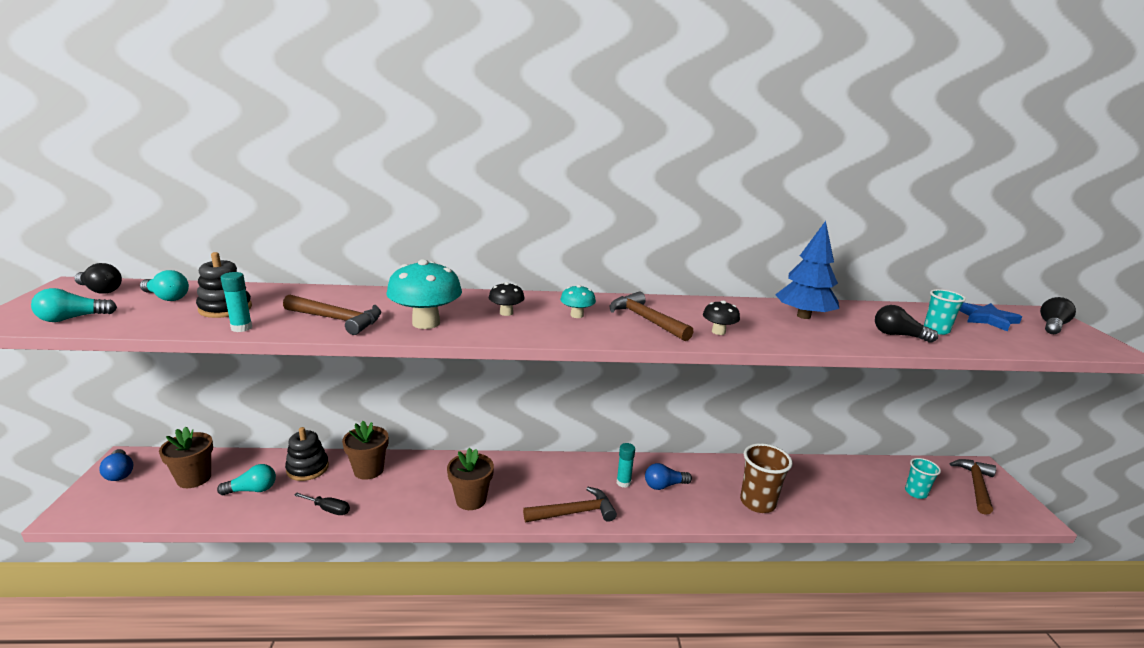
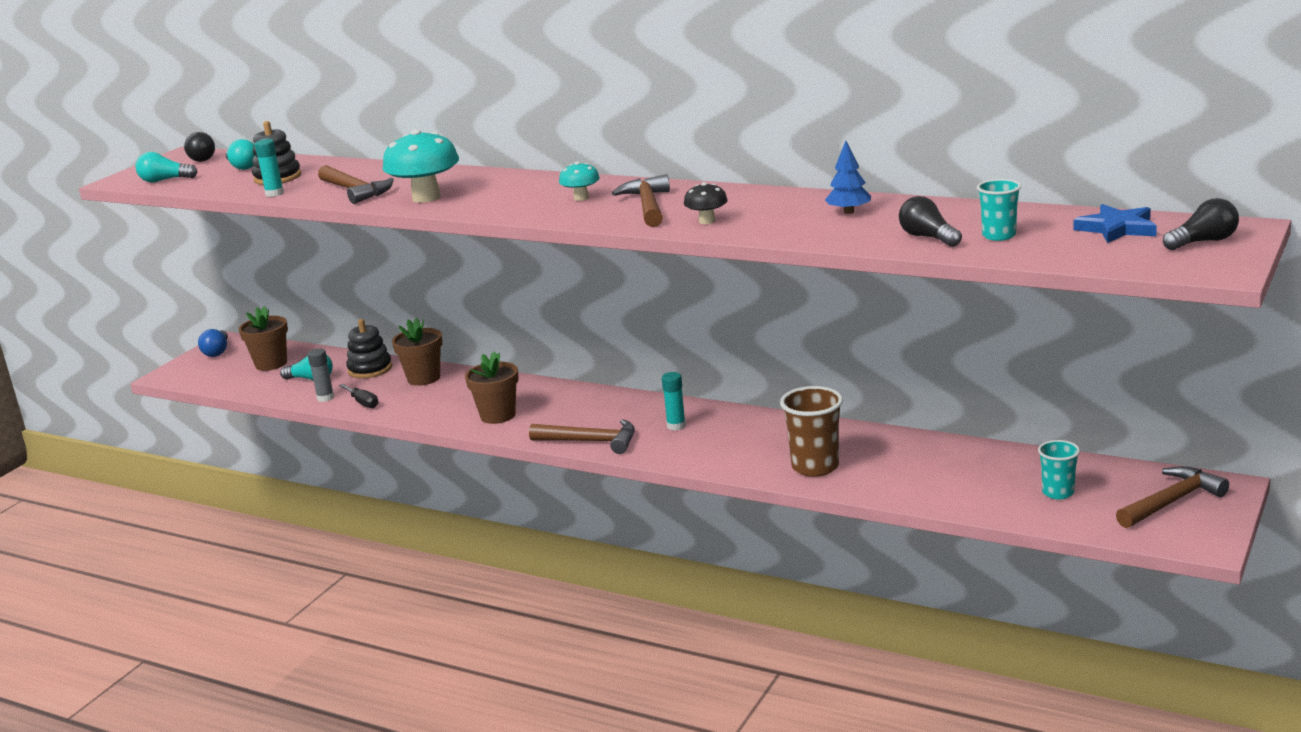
camera: 35 degrees right, 0 degrees up
(283, 510) = (325, 398): none -> grey glue stick
(506, 313) = (513, 192): black mushroom -> none
(664, 485) = (721, 435): blue light bulb -> none
(803, 316) = (849, 212): blue tree -> blue tree, size x0.58

